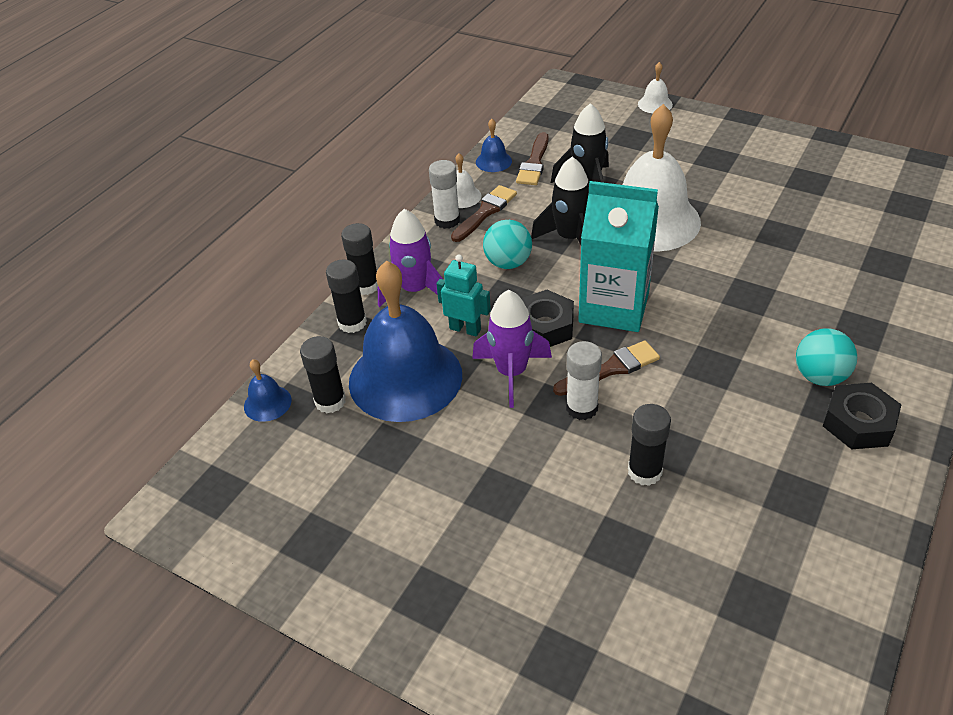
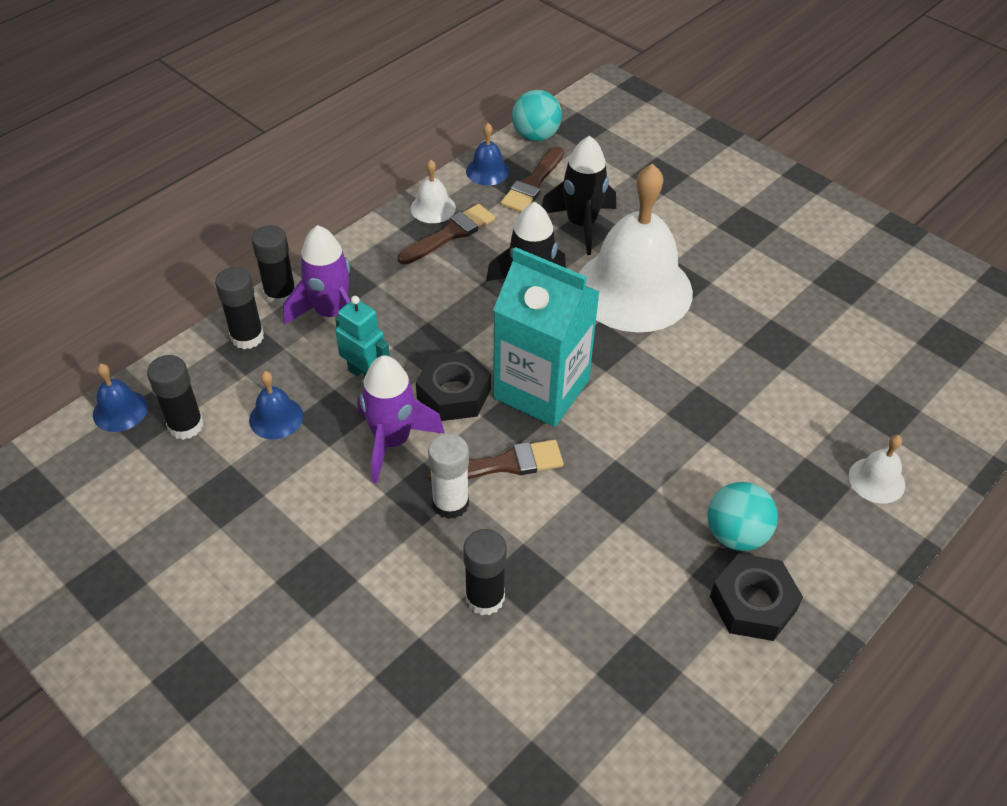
camera: 10 degrees right, 5 degrees up
(405, 378) = (276, 418): blue bell -> blue bell, size x0.41
(447, 220) = (403, 235): white glue stick -> none
(508, 263) = (447, 305): turquoise ball -> turquoise ball (535, 136)
(655, 104) = (708, 137): white bell -> white bell (876, 480)

